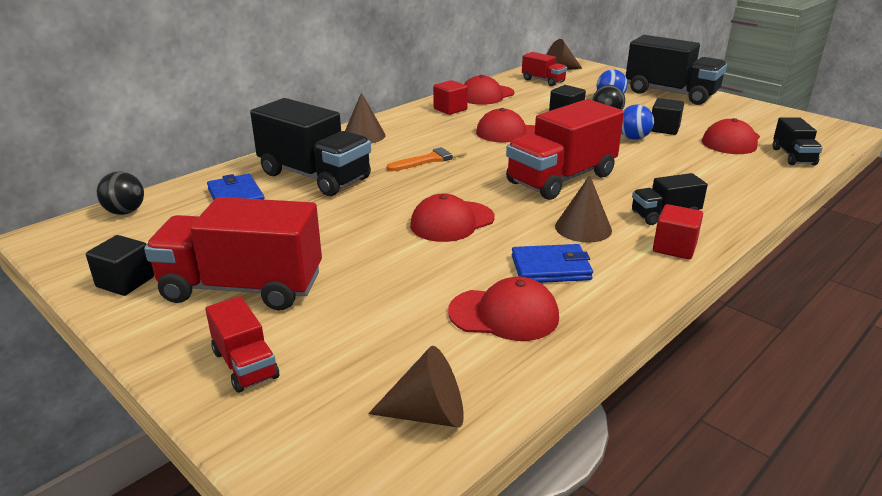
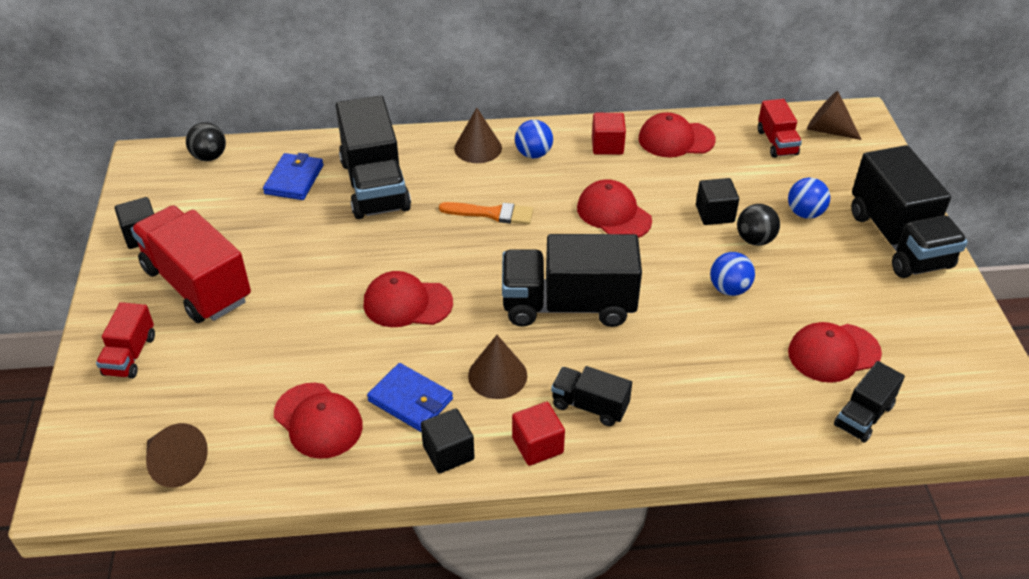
camera: 40 degrees right, 15 degrees up
(408, 126) = (533, 154): none -> blue ball
(561, 179) = (568, 305): red truck -> black truck
(664, 129) = (787, 293): black cube -> black cube (448, 452)

